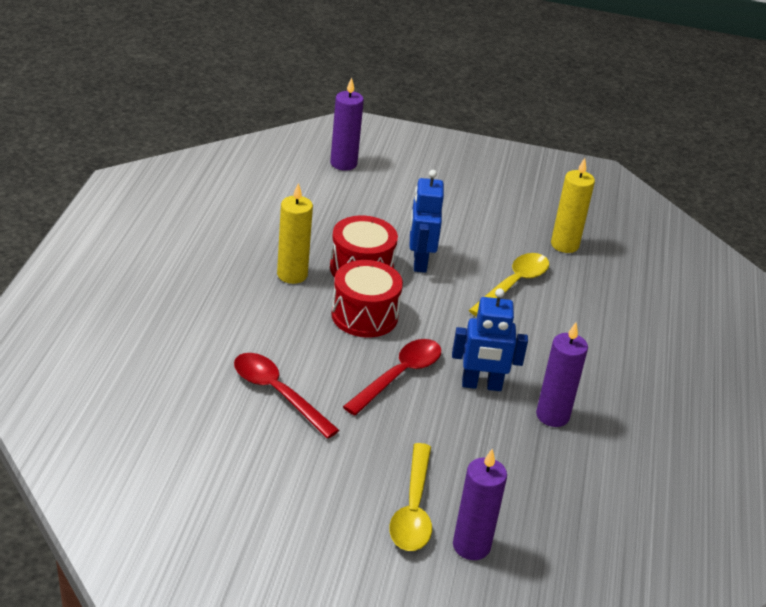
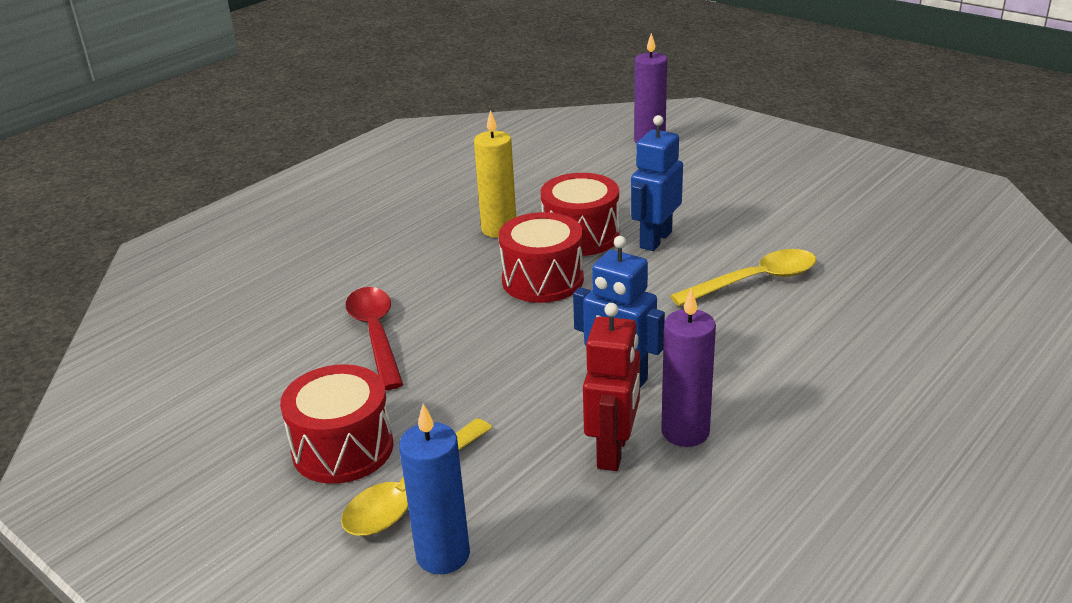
camera: 35 degrees right, 5 degrees down
(337, 492) = (343, 448): none -> red drum
(399, 376) = (527, 346): red spoon -> none
(471, 546) = (443, 555): purple candle -> blue candle
(519, 442) = (613, 451): none -> red robot
(564, 245) = (860, 251): yellow candle -> none

